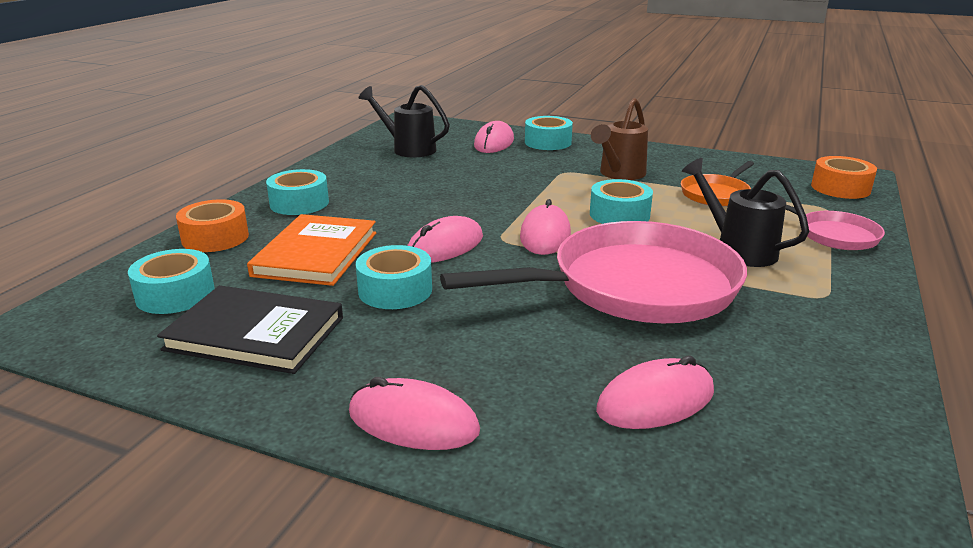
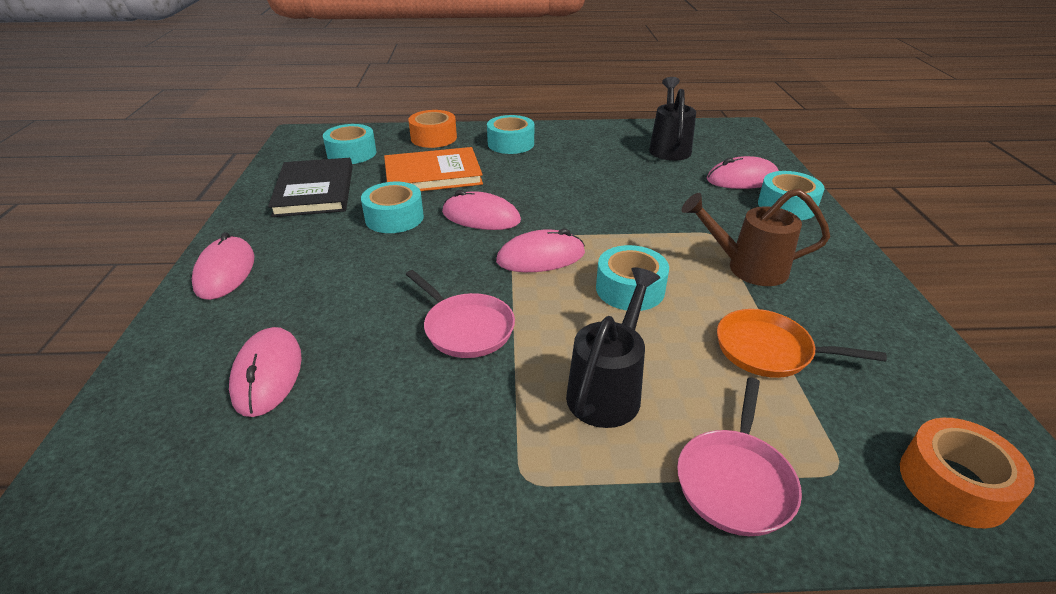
camera: 65 degrees right, 10 degrees up
(634, 286) = (466, 328): pink pan -> pink pan, size x0.48
(655, 401) = (267, 374): pink mouse -> pink mouse turned 45 degrees clockwise

